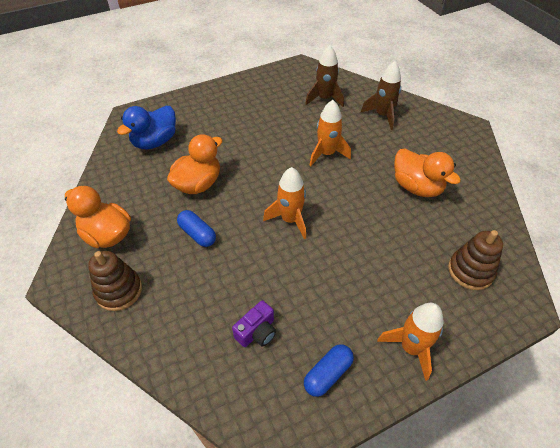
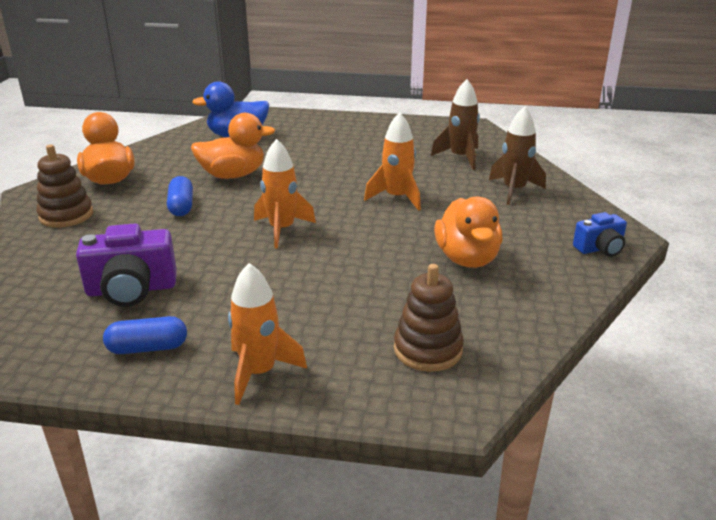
camera: 35 degrees right, 20 degrees down
(257, 332) = (131, 289): purple camera -> purple camera, size x1.67
(468, 143) = (600, 248): none -> blue camera

